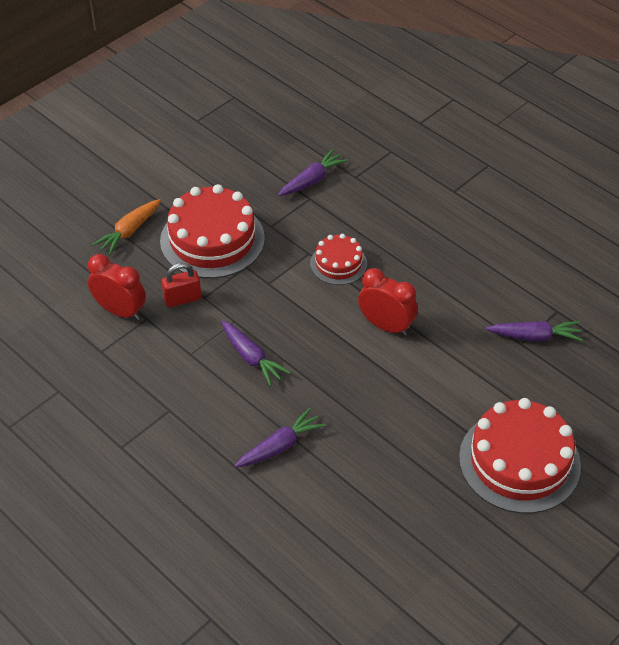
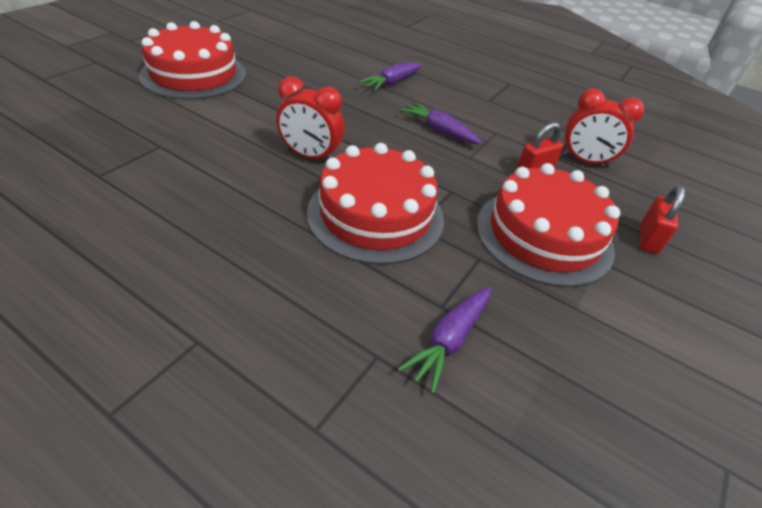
camera: 165 degrees right, 5 degrees down
(129, 231) = (648, 239): orange carrot -> red padlock
(338, 263) = (375, 215): red cake -> red cake, size x1.86
(535, 336) = (140, 151): purple carrot -> none

